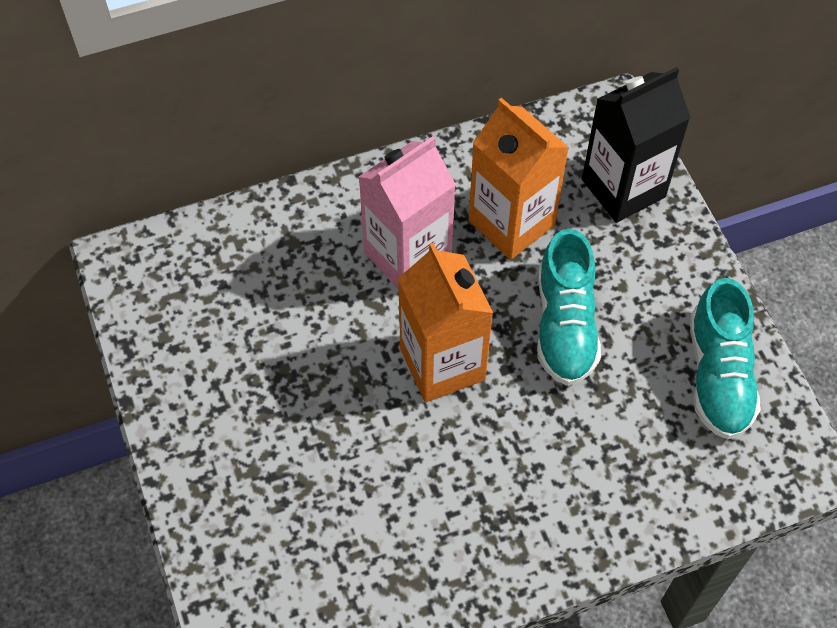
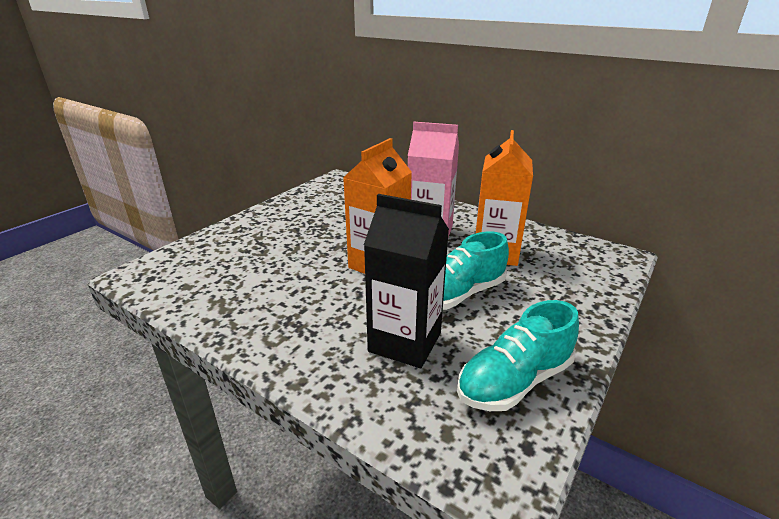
camera: 55 degrees right, 30 degrees down
(623, 188) = (581, 279): black carton -> black carton (405, 342)

